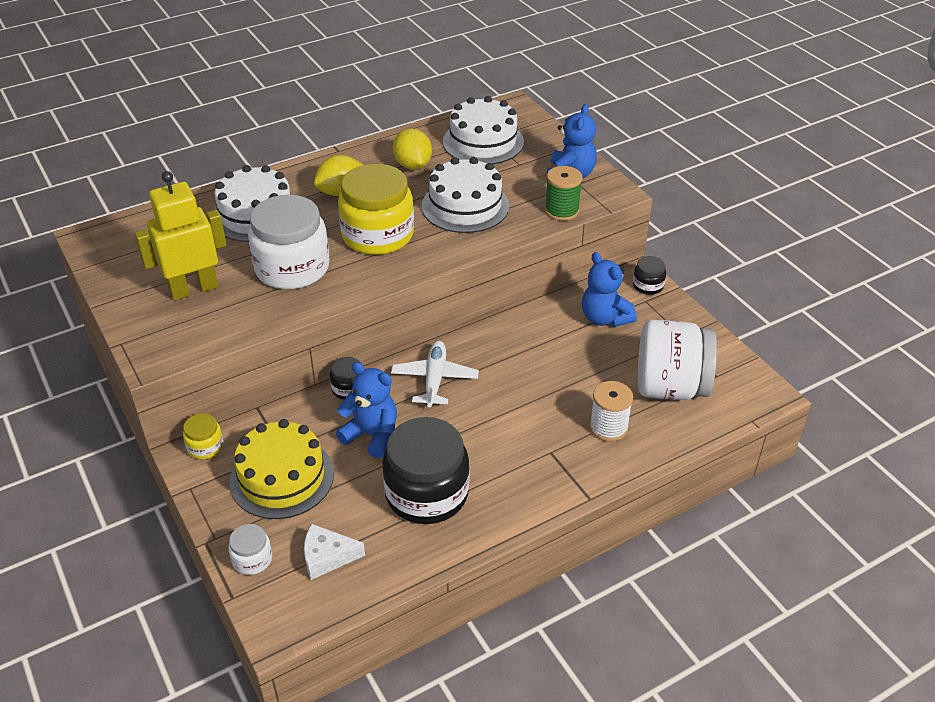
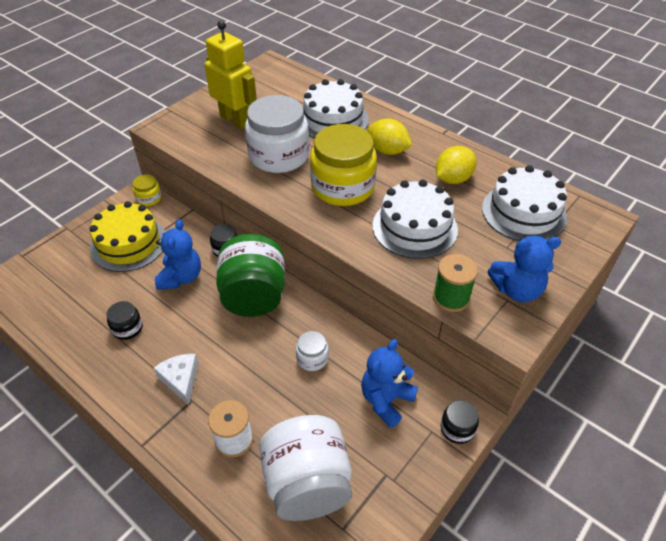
camera: 70 degrees right, 5 degrees up
(252, 559) = (54, 254): white jar -> white jar (312, 358)
(327, 557) = (59, 290): white cheese -> white cheese (181, 379)
(427, 493) = (127, 328): black jar -> black jar, size x0.46
(435, 379) = (254, 296): white plane -> green jar

